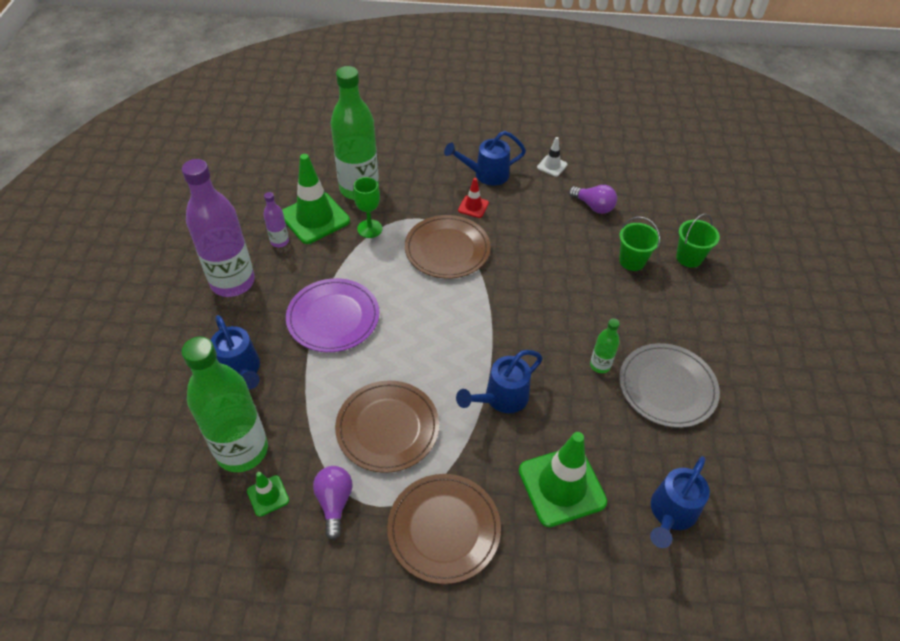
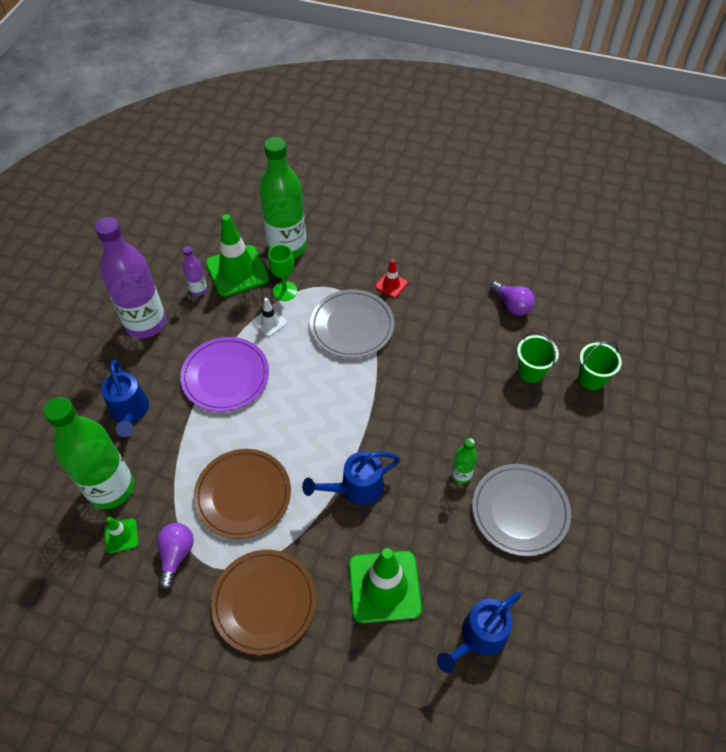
camera: 15 degrees right, 5 degrees up
(447, 249) = (352, 326): brown plate -> grey plate
(486, 174) = (415, 252): blue watering can -> none
(552, 166) = (484, 253): white traffic cone -> white traffic cone (270, 322)

